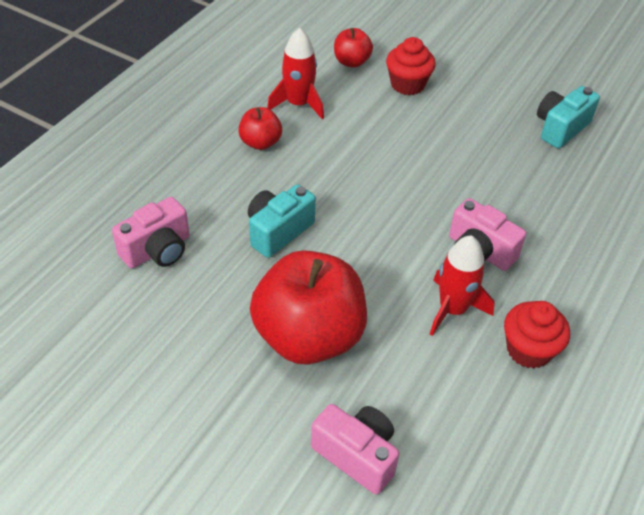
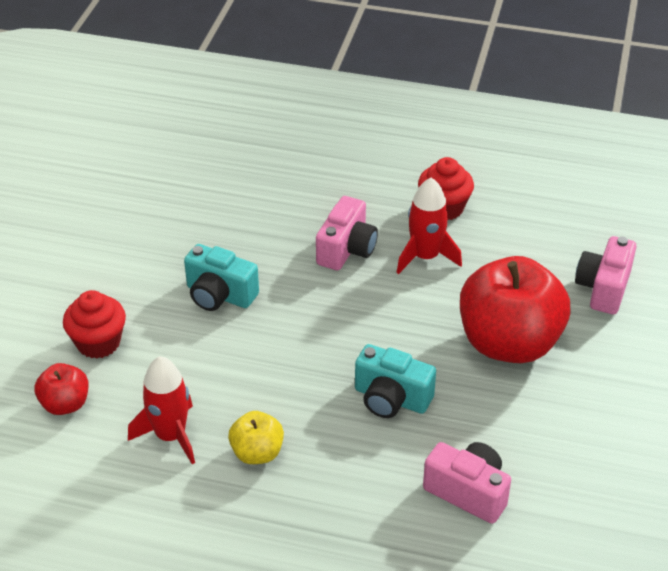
camera: 105 degrees left, 5 degrees down
(260, 143) = (257, 453): red apple -> yellow apple
(560, 128) = (139, 213): turquoise camera -> turquoise camera (219, 295)

